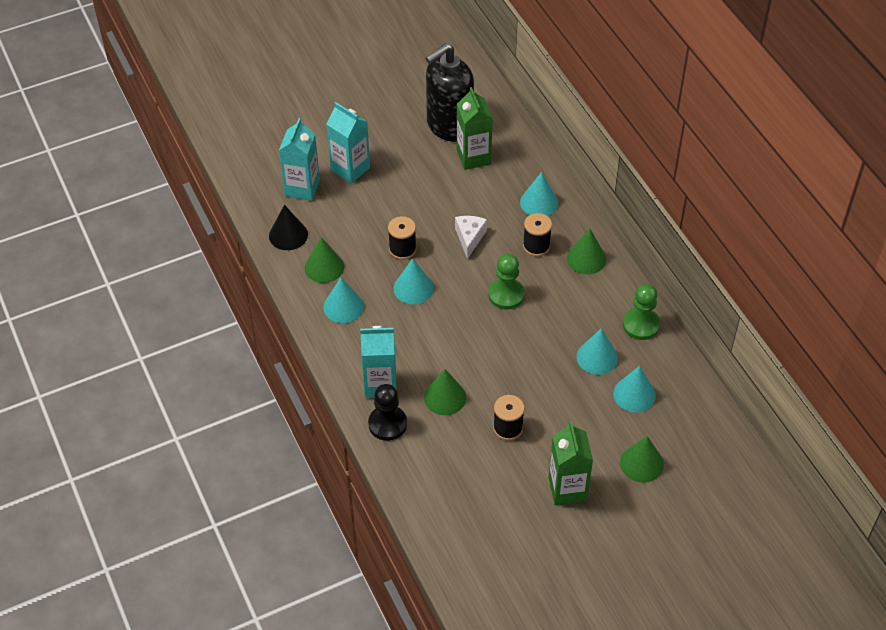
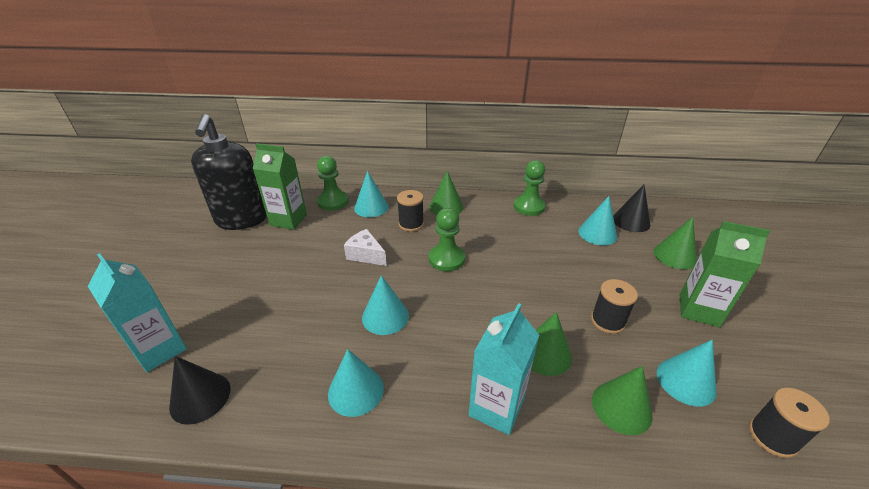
camera: 60 degrees left, 15 degrees down
(324, 267) = (284, 382): green cone -> green cone (621, 407)
(350, 169) = (194, 298): turquoise carton -> none
(387, 424) = (562, 429): black pawn -> none
(402, 249) = (331, 303): black spool -> black spool (772, 437)
(524, 169) = (333, 202): none -> green pawn
(597, 357) = (549, 237): turquoise cone -> turquoise cone (685, 381)
(681, 418) = (631, 221): none -> black cone

